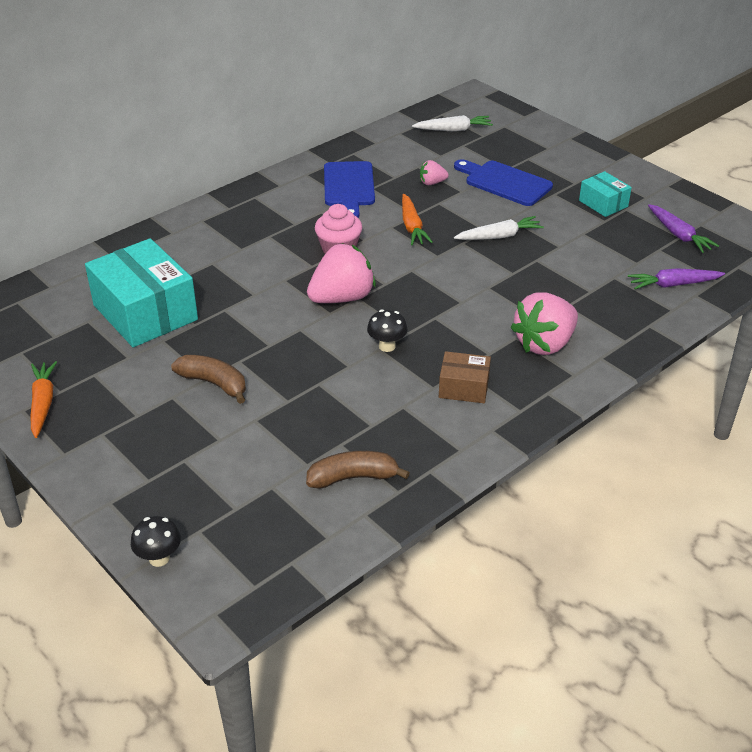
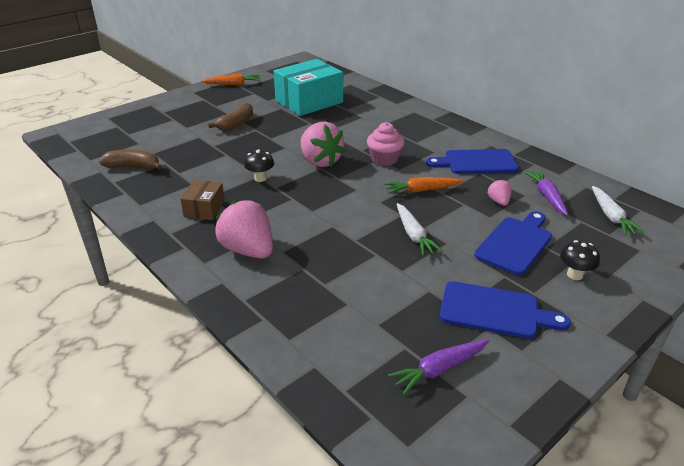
camera: 90 degrees right, 5 degrees down
(159, 558) = (104, 118): black mushroom -> black mushroom (574, 275)
(353, 477) = (133, 167): brown banana -> brown banana turned 75 degrees counterclockwise
(603, 203) = (494, 311): turquoise box -> blue cutting board
(673, 284) = (334, 348): purple carrot -> purple carrot (547, 196)

